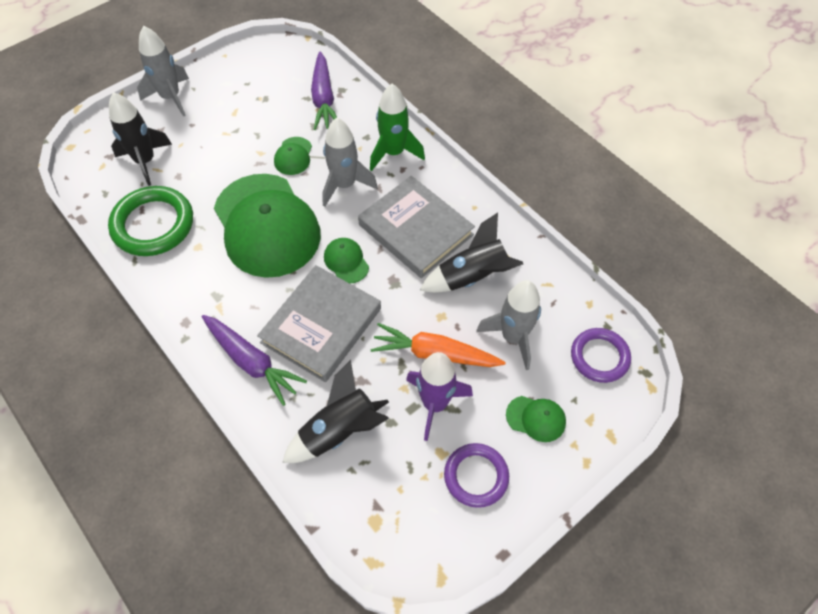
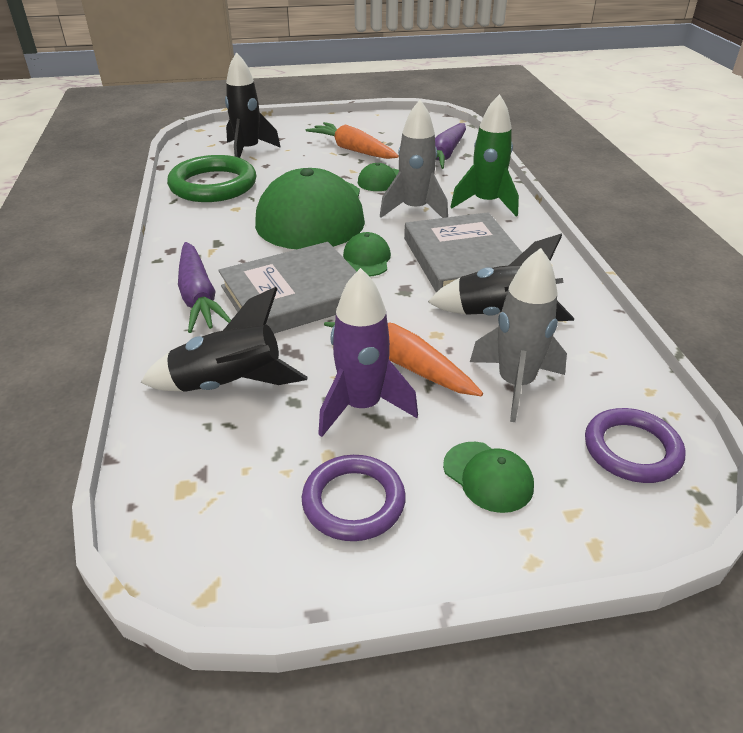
camera: 30 degrees right, 20 degrees down
(171, 97) = (307, 124): grey rocket -> none
(240, 122) = (353, 150): none -> orange carrot

